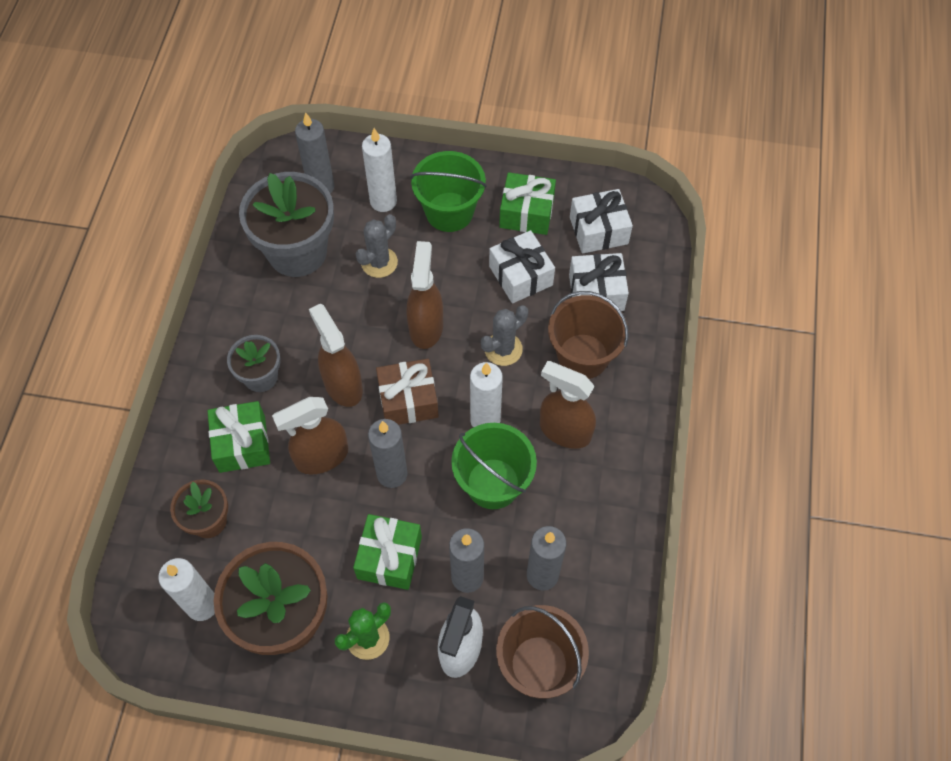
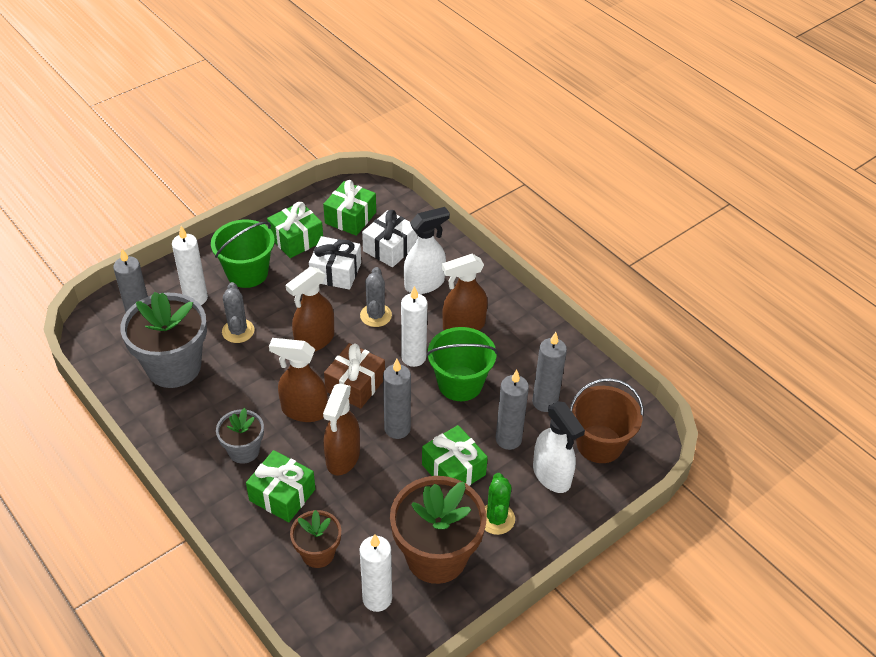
camera: 50 degrees left, 15 degrees down
(426, 327) = (314, 340): brown spray bottle -> brown spray bottle turned 90 degrees counterclockwise
(583, 356) = (424, 284): brown bucket -> white spray bottle
(598, 230) = (350, 218): white gift -> green gift

